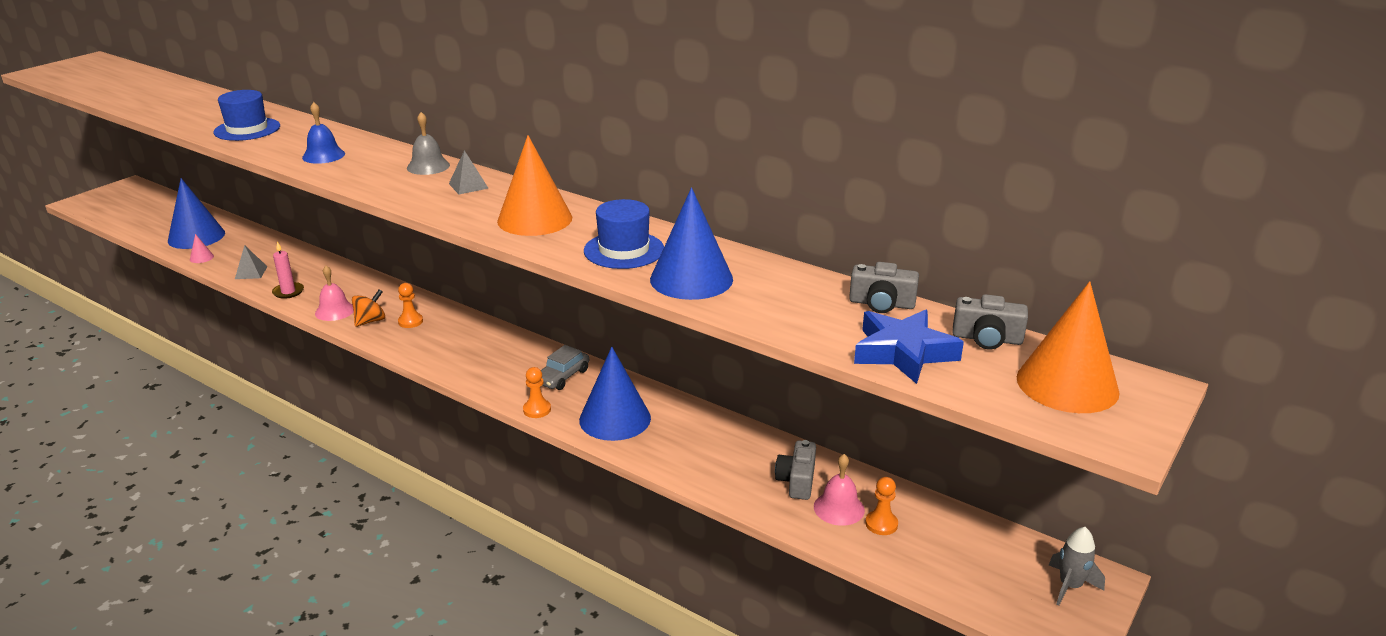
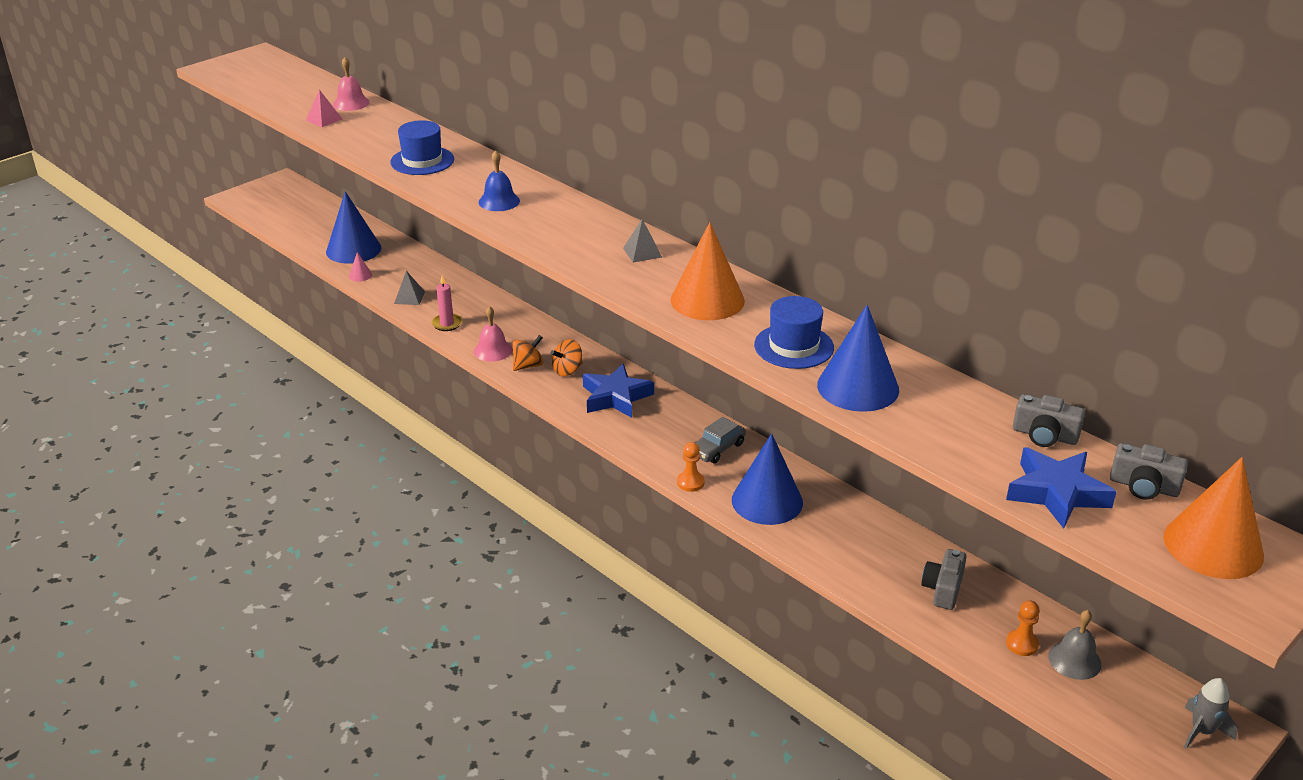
camera: 10 degrees right, 5 degrees up
(149, 104) = (323, 119): none -> pink pyramid
(410, 321) = (567, 370): orange pawn -> orange spinning top
(428, 166) = (602, 224): grey bell -> grey bell (1074, 660)
(459, 341) = (616, 397): none -> blue star
(839, 508) = (981, 622): pink bell -> pink bell (351, 103)

